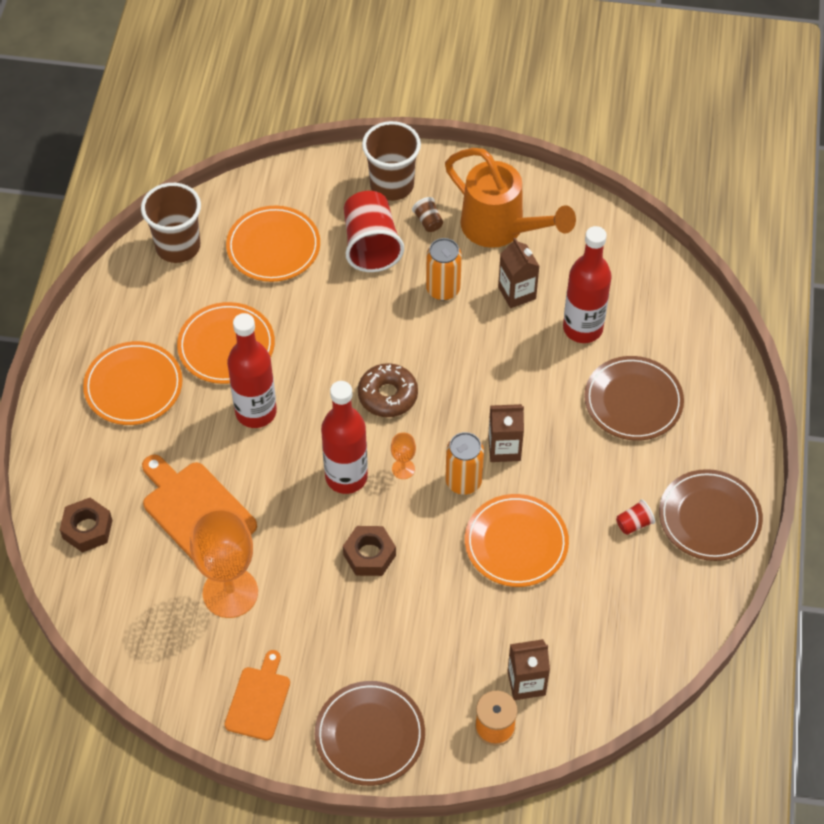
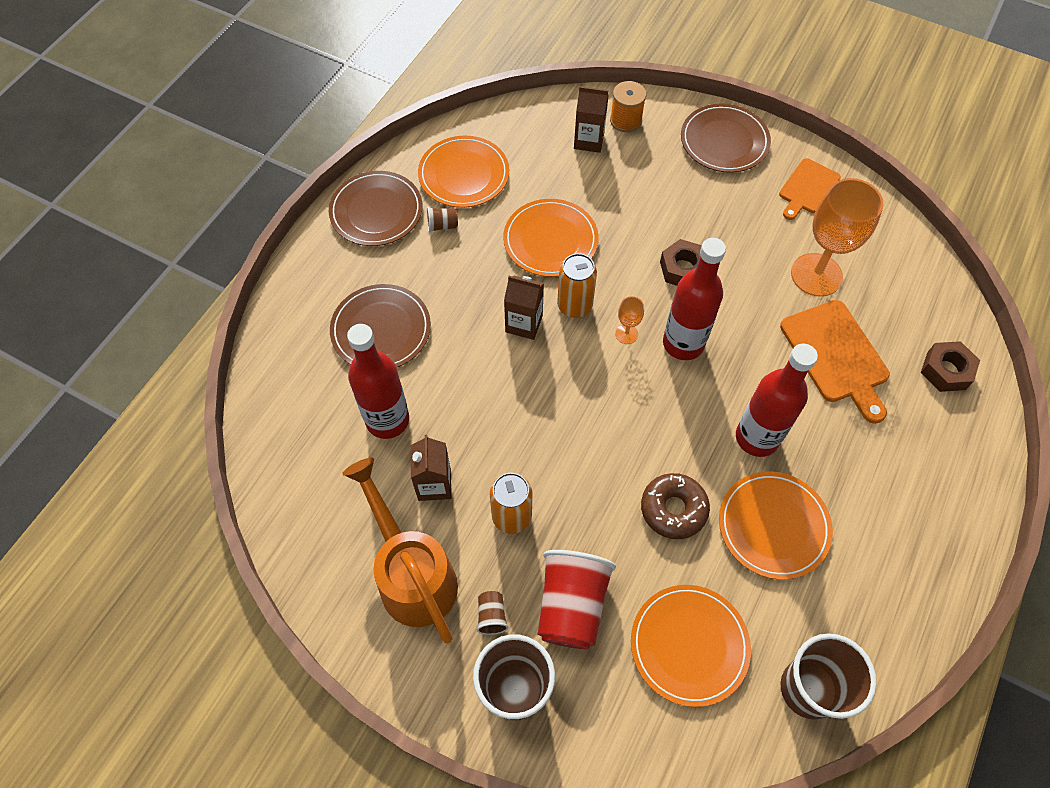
camera: 160 degrees left, 5 degrees up
(133, 386) = (885, 510): orange plate -> orange plate (464, 175)
(387, 395) = (616, 412): brown donut -> brown donut (673, 509)
(634, 524) = (442, 226): red cup -> brown cup

